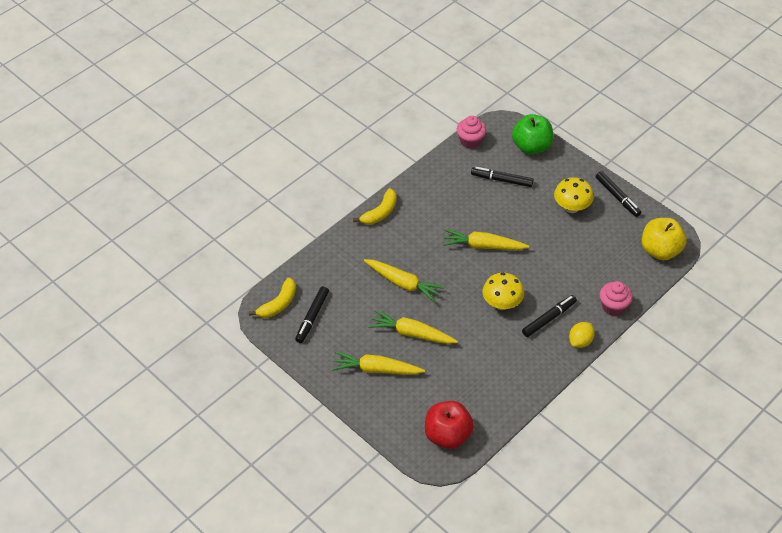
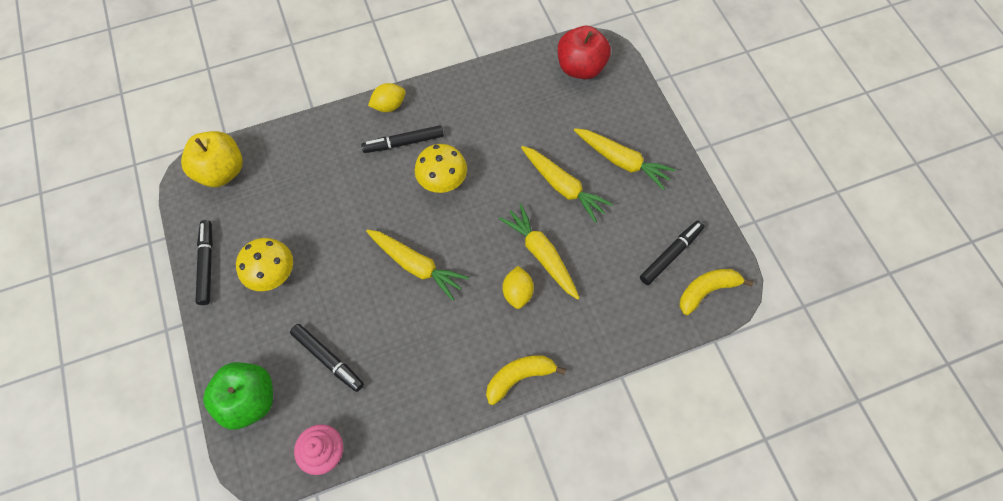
camera: 155 degrees left, 15 degrees up
(407, 256) = (517, 292): none -> yellow lemon
(613, 307) = (326, 128): pink cupcake -> none

